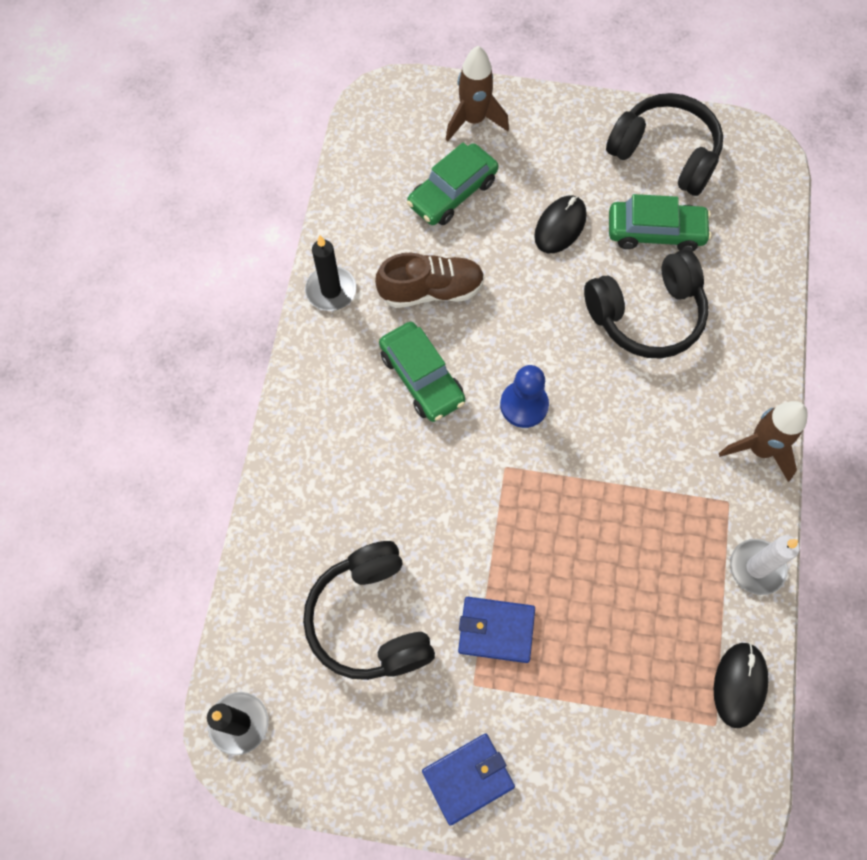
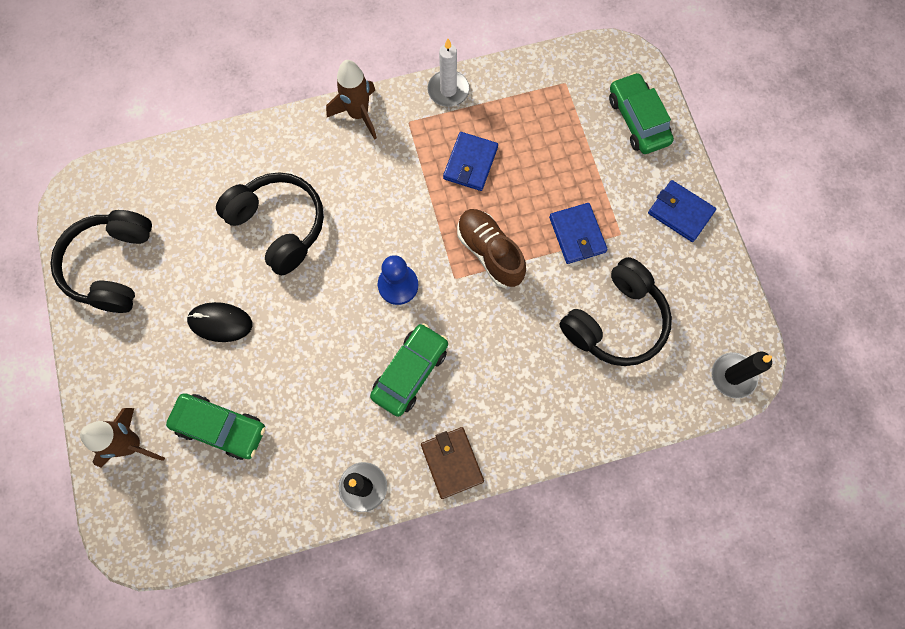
camera: 115 degrees left, 5 degrees up
(310, 378) = (452, 463): none -> brown wallet
(431, 290) = (327, 401): brown shoe -> brown shoe (490, 252)
(643, 549) = (470, 163): none -> blue wallet
(655, 232) = (197, 246): green car -> green car (638, 120)
(739, 685) = (532, 77): black mouse -> none

